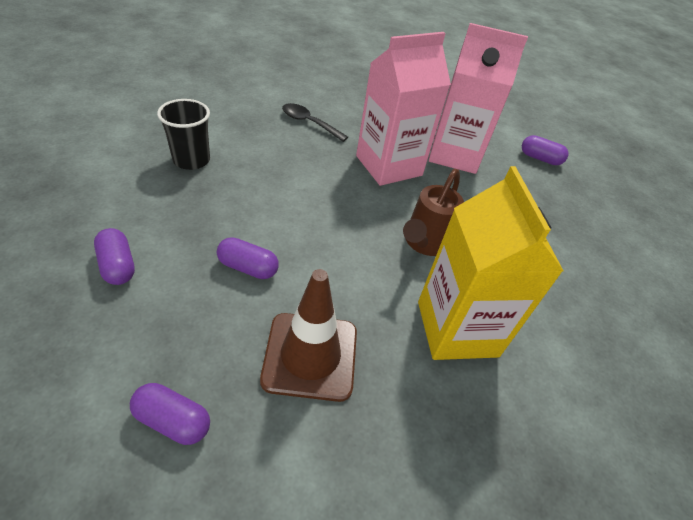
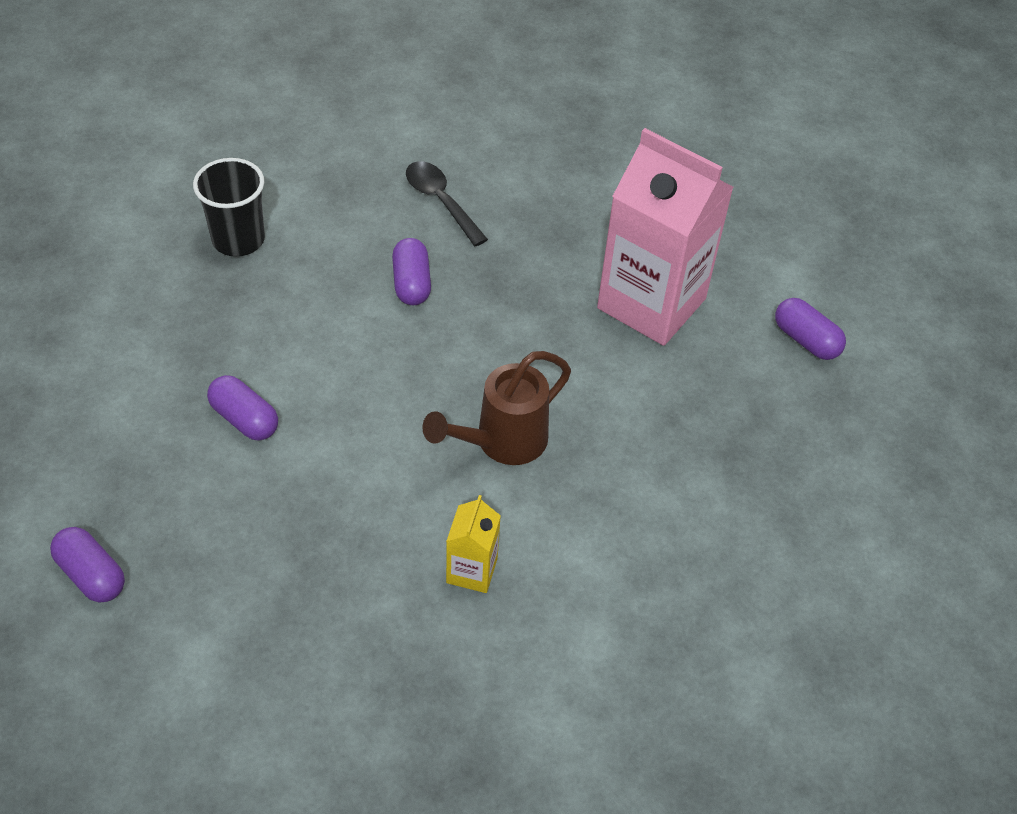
camera: 25 degrees right, 5 degrees up
(118, 266) = (94, 379): purple capsule -> purple capsule (411, 283)
(310, 356) = (267, 550): brown traffic cone -> none
(389, 166) = (526, 303): pink carton -> none
(457, 328) = (472, 570): yellow carton -> yellow carton, size x0.45

